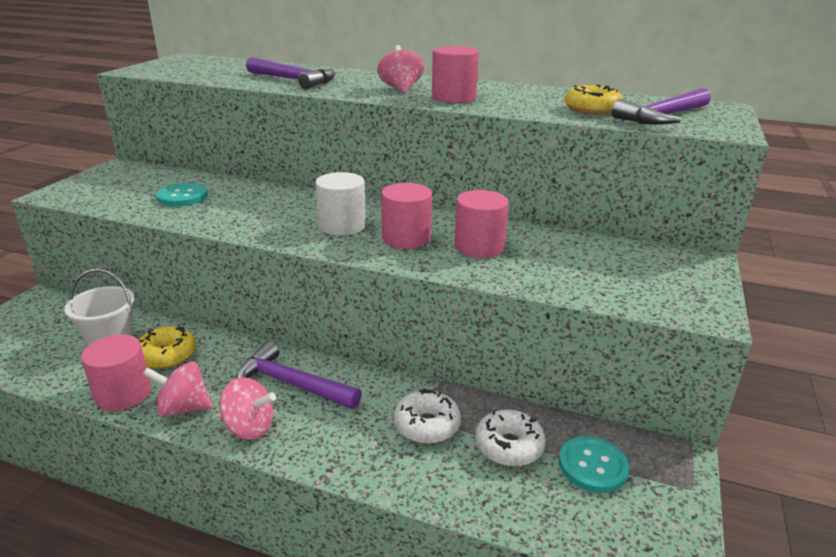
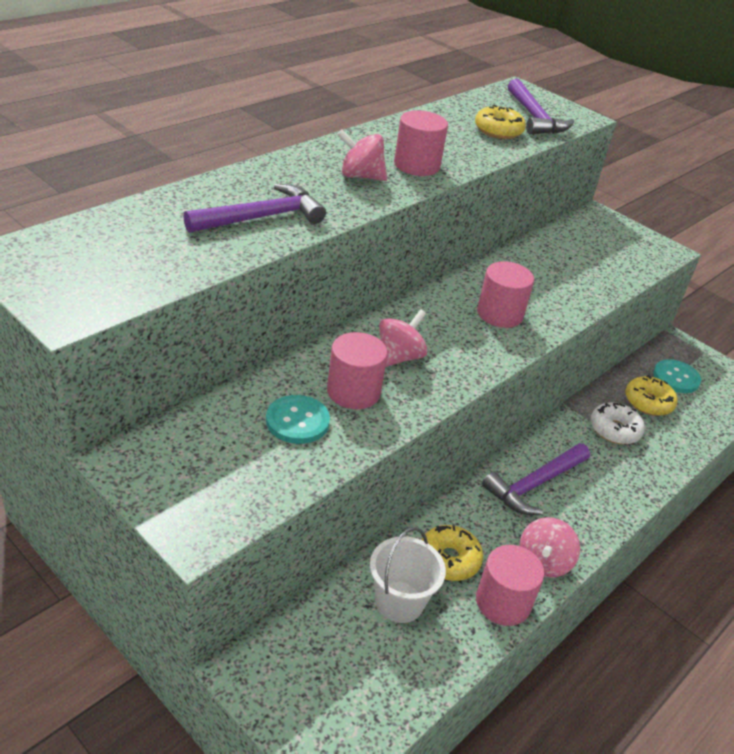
camera: 70 degrees left, 10 degrees up
(249, 428) = (585, 525): pink spinning top -> pink spinning top (399, 357)
(342, 226) = (452, 338): white cylinder -> none
(479, 247) = (534, 287): pink cylinder -> pink cylinder (353, 392)
(509, 446) = (648, 402): white donut -> yellow donut

